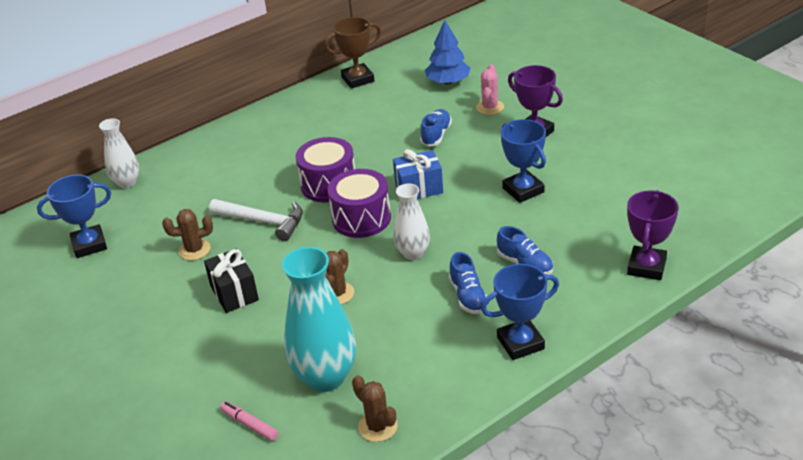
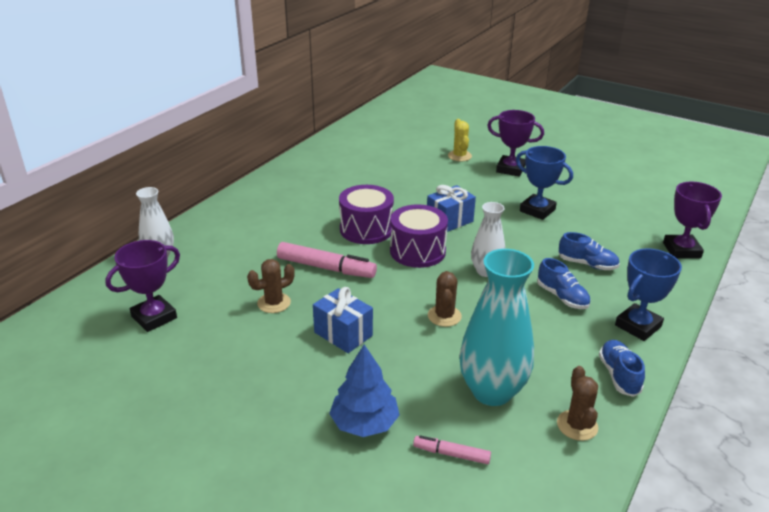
camera: 25 degrees left, 5 degrees down
(89, 245) = (154, 317): blue trophy -> purple trophy
(234, 293) = (343, 334): black gift -> blue gift
(263, 221) = (326, 268): white hammer -> pink marker
(357, 79) = (330, 148): brown trophy -> none
(377, 427) = (577, 425): brown cactus -> brown cactus turned 60 degrees clockwise
(436, 135) = (431, 180): blue shoe -> blue shoe (619, 375)
(448, 82) = (410, 142): blue tree -> blue tree (364, 423)
(490, 107) = (459, 156): pink cactus -> yellow cactus

